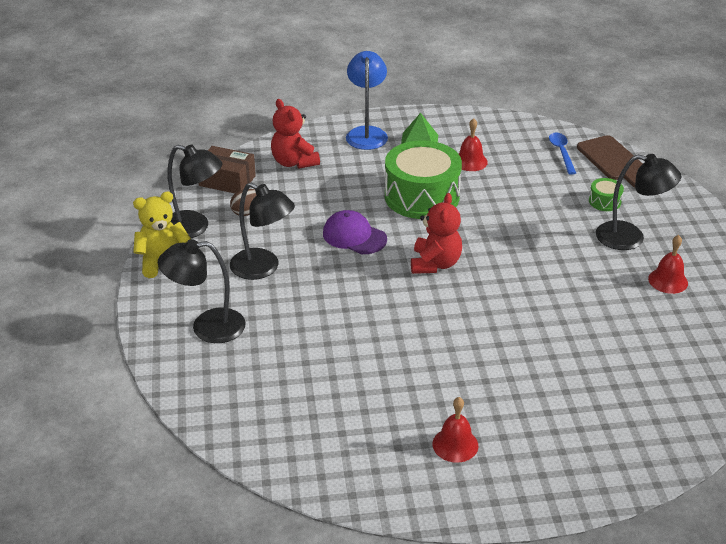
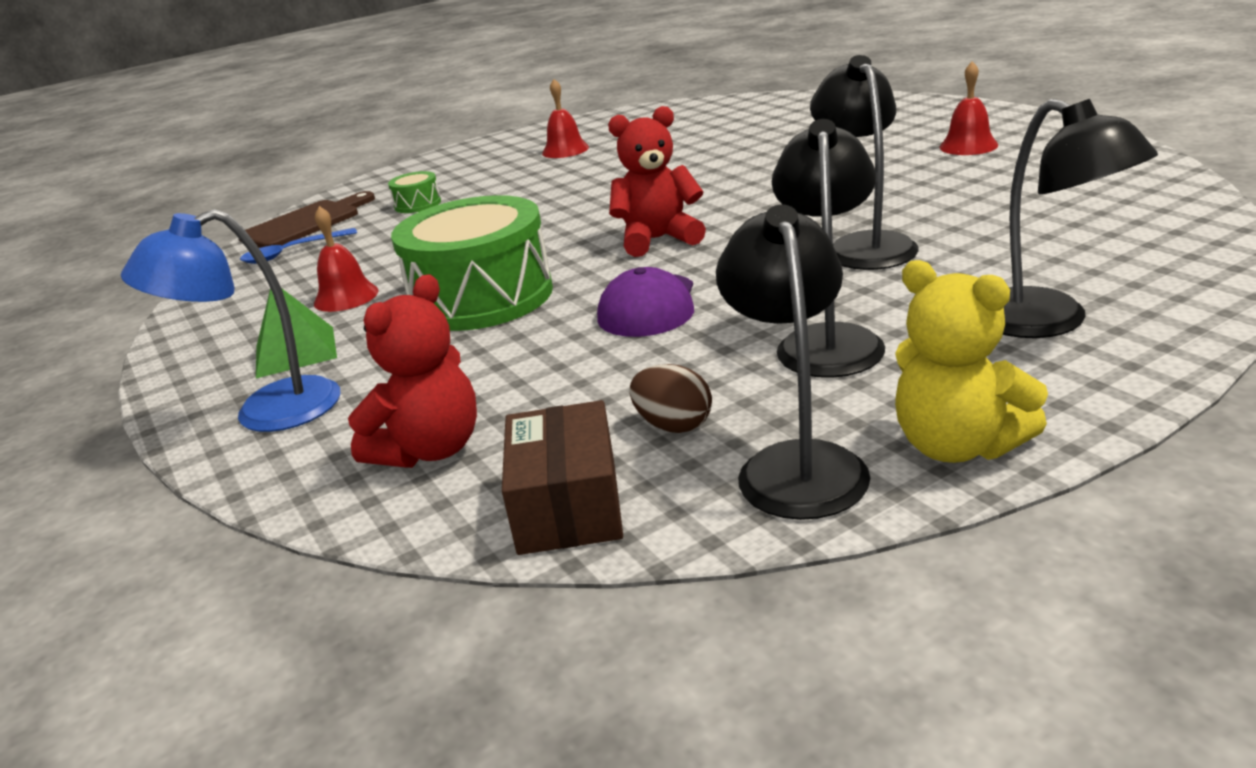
camera: 110 degrees left, 10 degrees down
(630, 238) = (493, 178): black lamp -> black lamp (865, 245)

